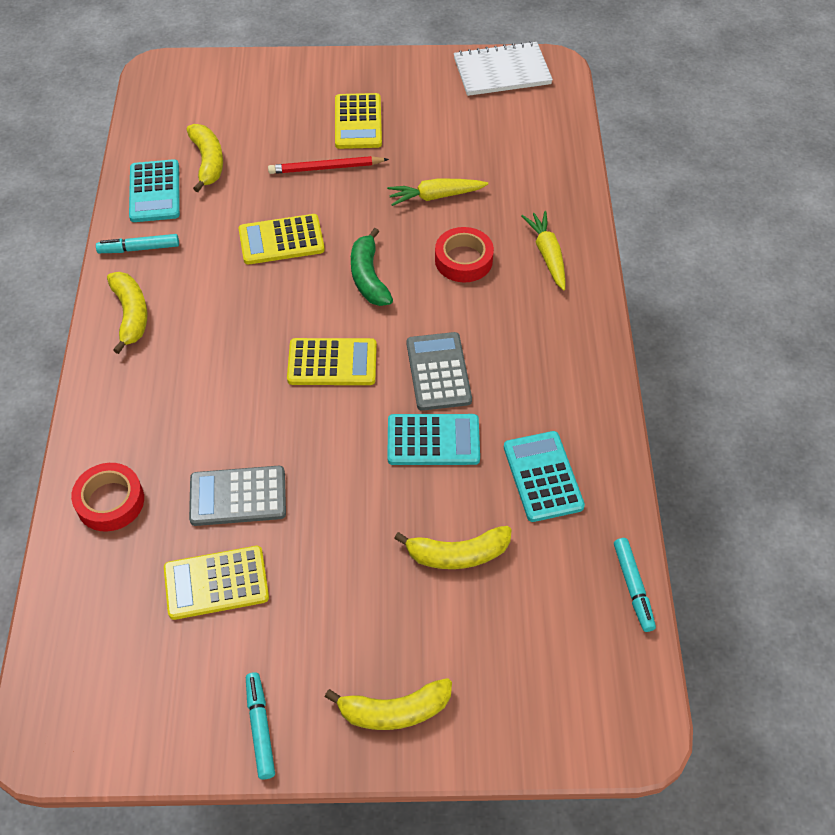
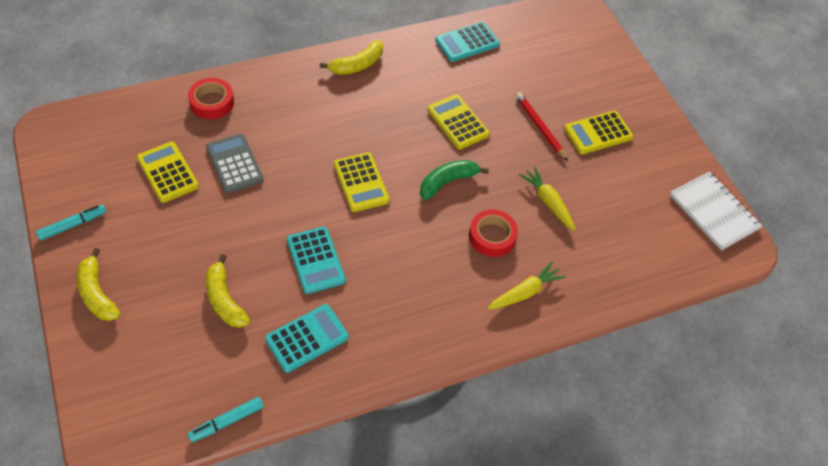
camera: 65 degrees right, 0 degrees up
(139, 249) = (414, 51): turquoise marker -> none
(208, 162) = (509, 61): yellow banana -> none
(438, 372) = (378, 248): grey calculator -> none

